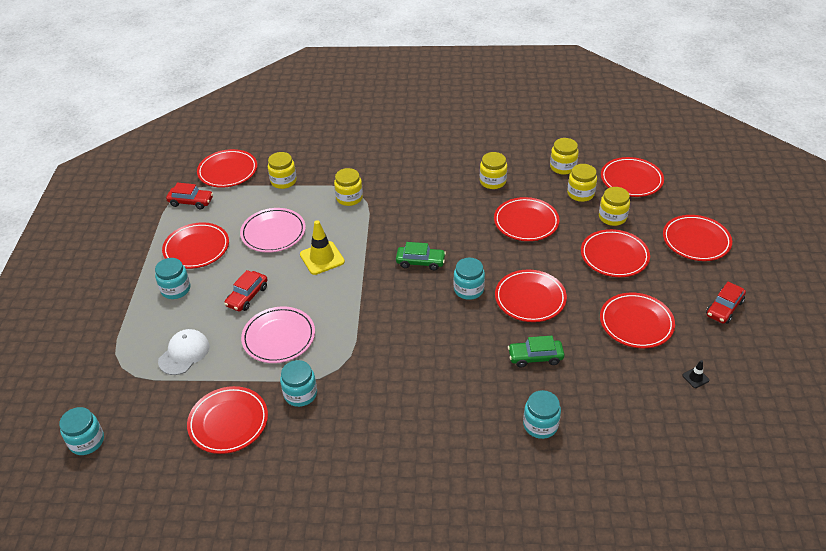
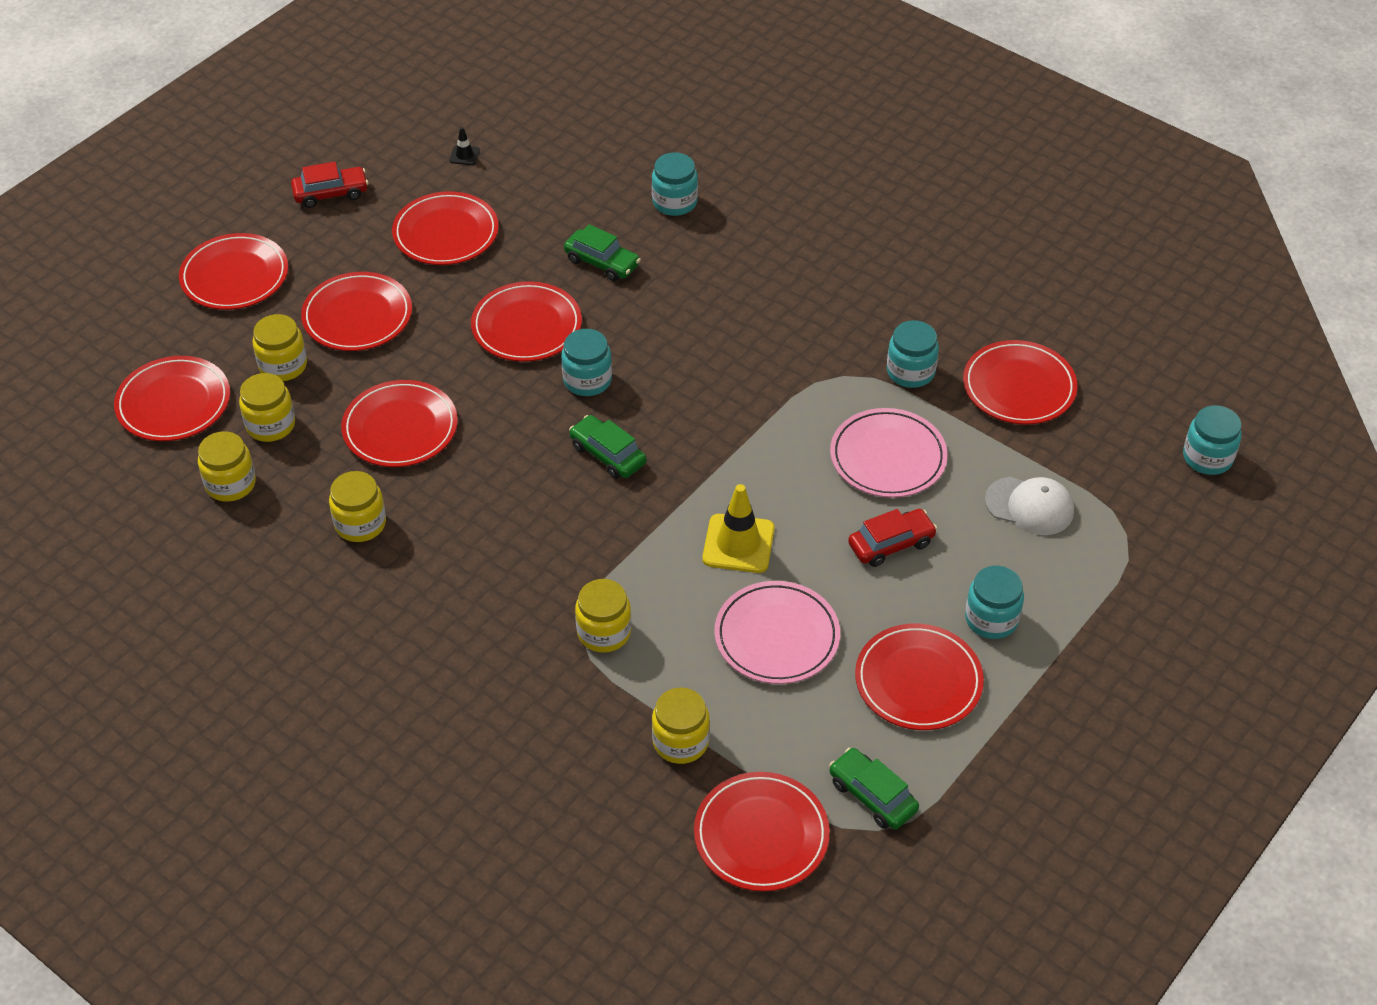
camera: 145 degrees left, 5 degrees up
(184, 353) = (1030, 506): white cap -> white cap turned 135 degrees counterclockwise
(191, 202) = (872, 796): red car -> green car

